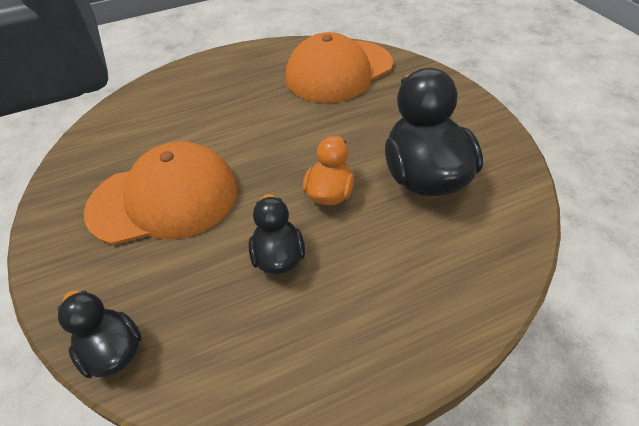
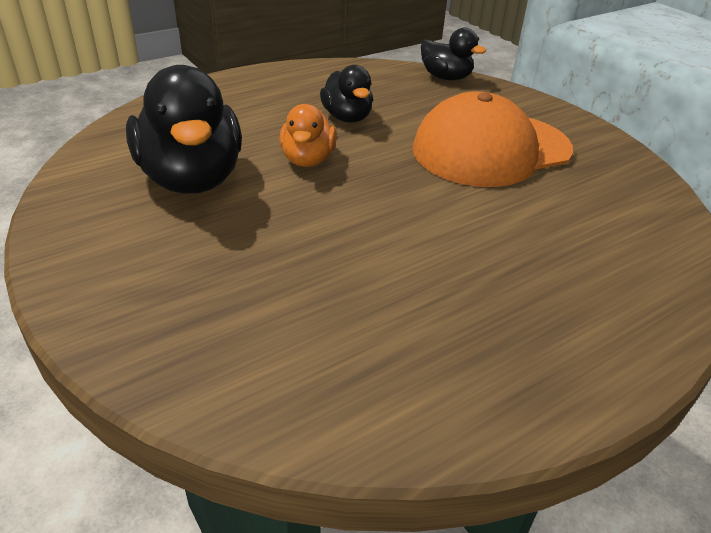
camera: 165 degrees right, 10 degrees down
(339, 71) = (325, 346): orange cap -> none

